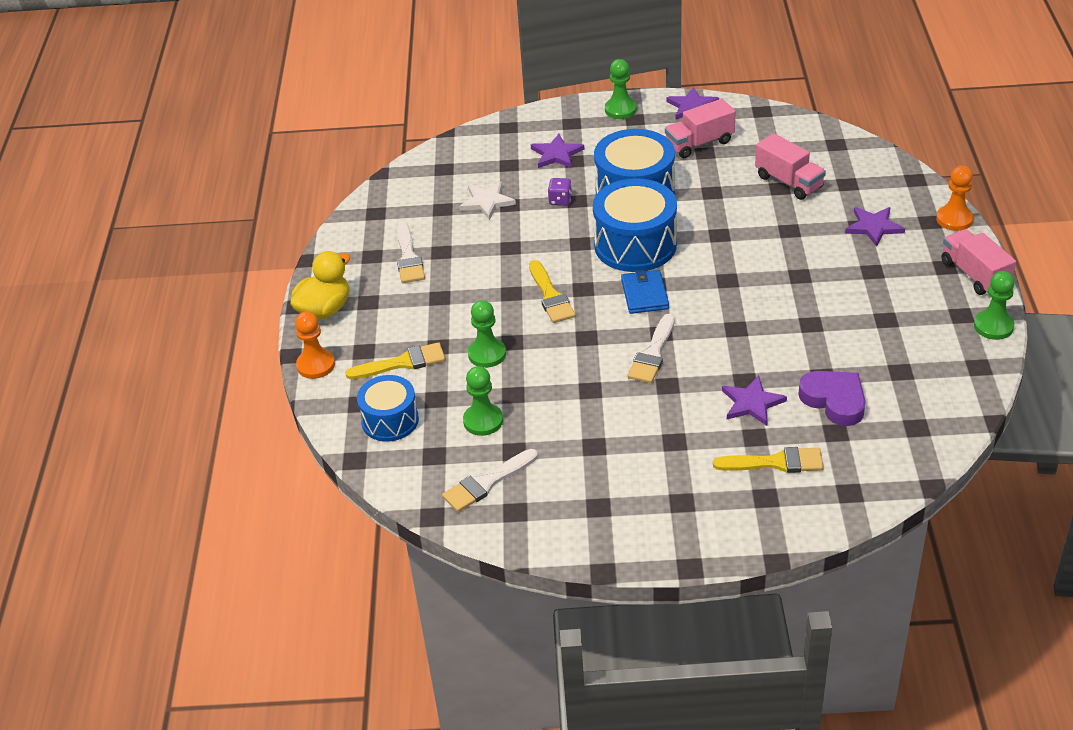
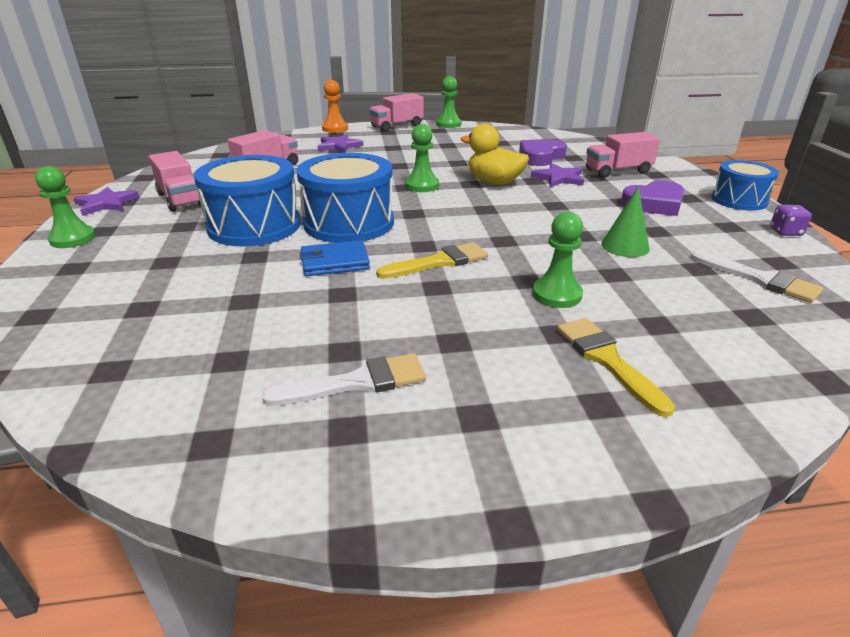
camera: 100 degrees left, 10 degrees down
(316, 365) = (666, 460): orange pawn -> none
(324, 310) = (512, 474): yellow duck -> yellow duck (494, 182)
(390, 420) = (726, 357): blue drum -> blue drum (739, 200)
(483, 421) = (670, 288): green pawn -> green pawn (422, 186)
(487, 202) = (229, 319): white star -> none
(557, 154) = (141, 273): purple star -> none
(560, 200) = (250, 266): purple dice -> purple dice (785, 232)
(563, 414) = (625, 246): none -> green cone
(644, 294) = (429, 217): blue wallet -> blue wallet (335, 262)
(652, 353) = (516, 211): white brush -> none
(663, 465) = (654, 204): none -> purple heart
(775, 462) = (617, 171): yellow brush -> pink truck

